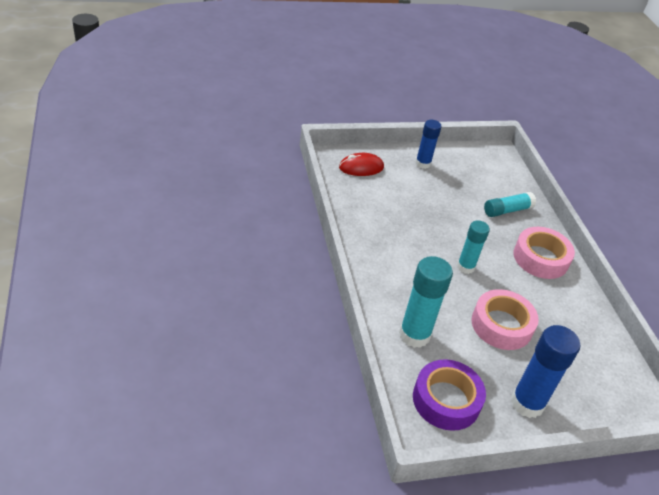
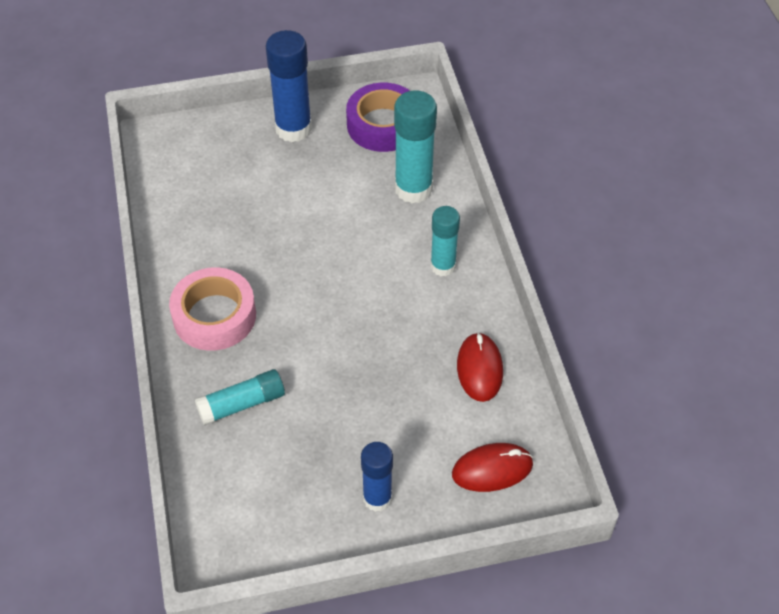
camera: 175 degrees left, 10 degrees up
(366, 212) = (479, 369): none -> red mouse
(465, 267) = (333, 288): turquoise glue stick -> turquoise glue stick (443, 266)
(501, 325) = (301, 211): pink tape -> none

